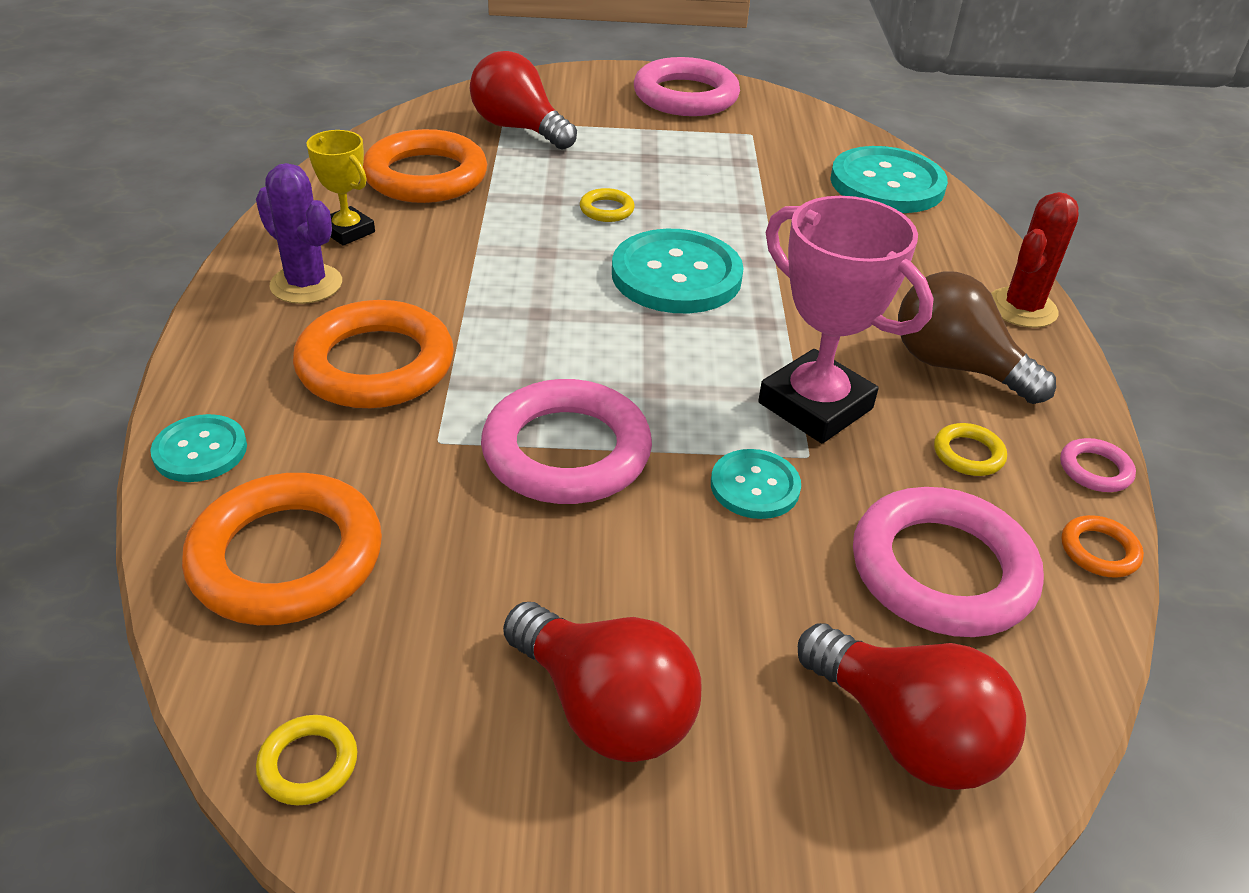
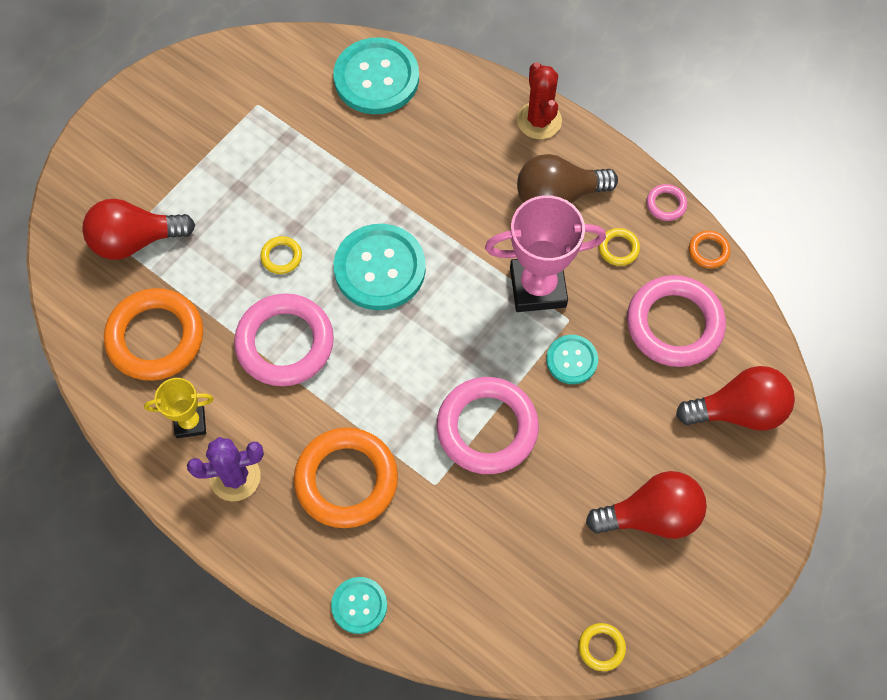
camera: 50 degrees left, 25 degrees up
(287, 557) = (472, 600): orange ring -> none
(685, 96) = (175, 104): pink ring -> pink ring (285, 343)

